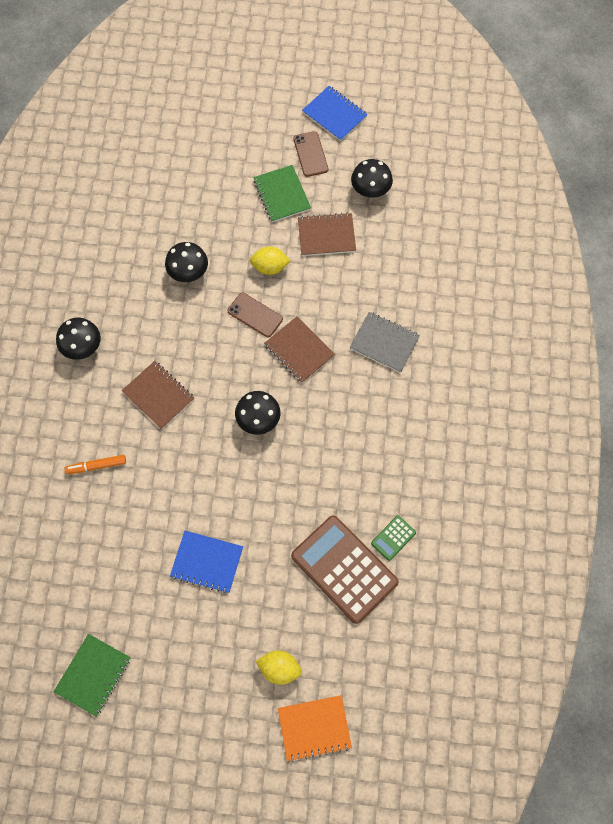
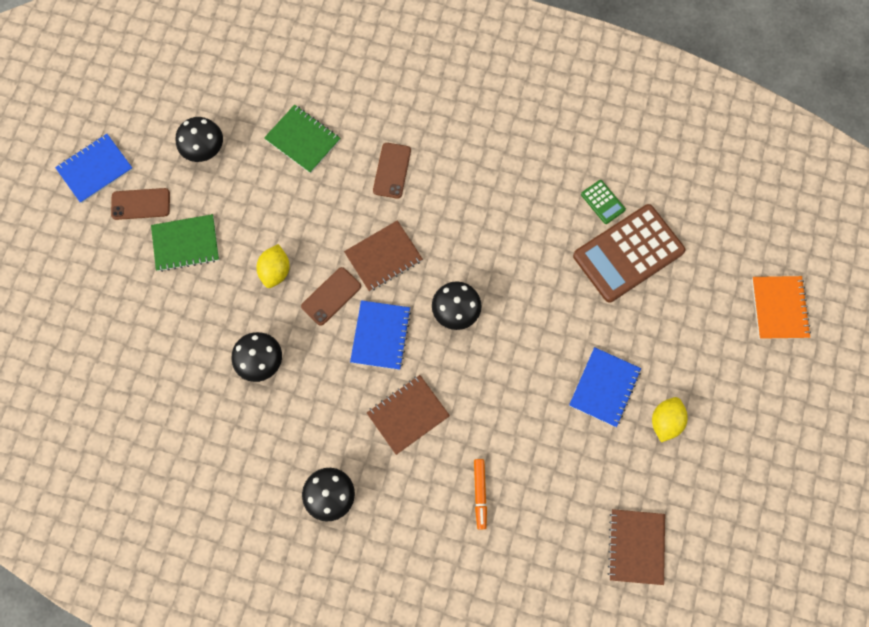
camera: 80 degrees left, 5 degrees up
(93, 675) = (709, 521): green notebook -> green notebook (303, 140)
(226, 361) = (380, 335): none -> blue notebook
(279, 668) = (720, 331): yellow lemon -> yellow lemon (665, 421)
(326, 236) = (250, 205): brown notebook -> brown notebook (636, 546)
(384, 343) = (392, 170): grey notebook -> brown phone

